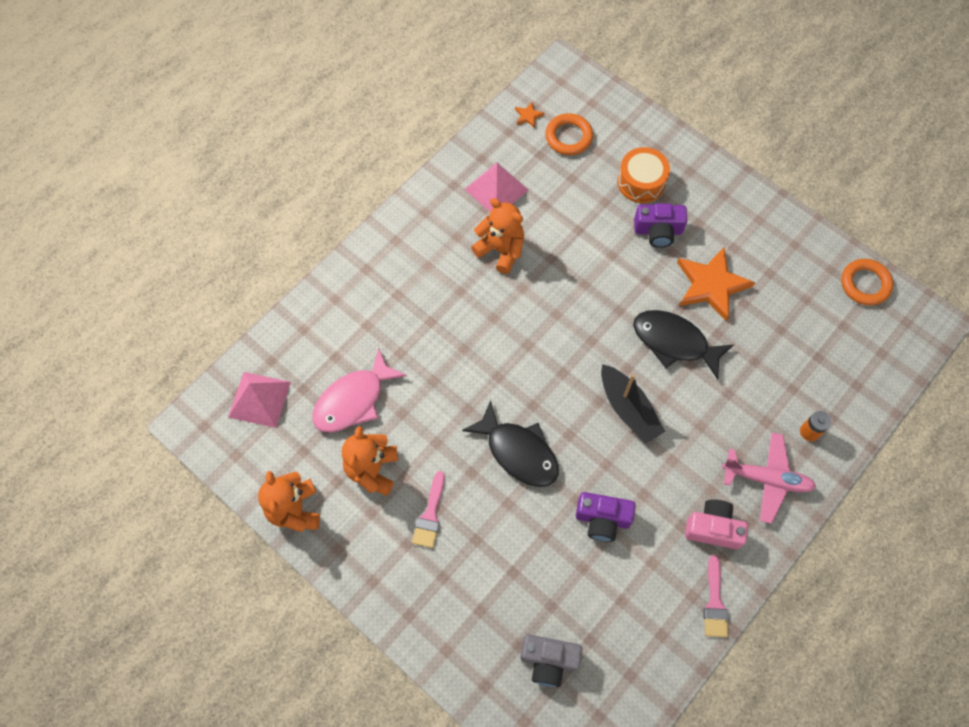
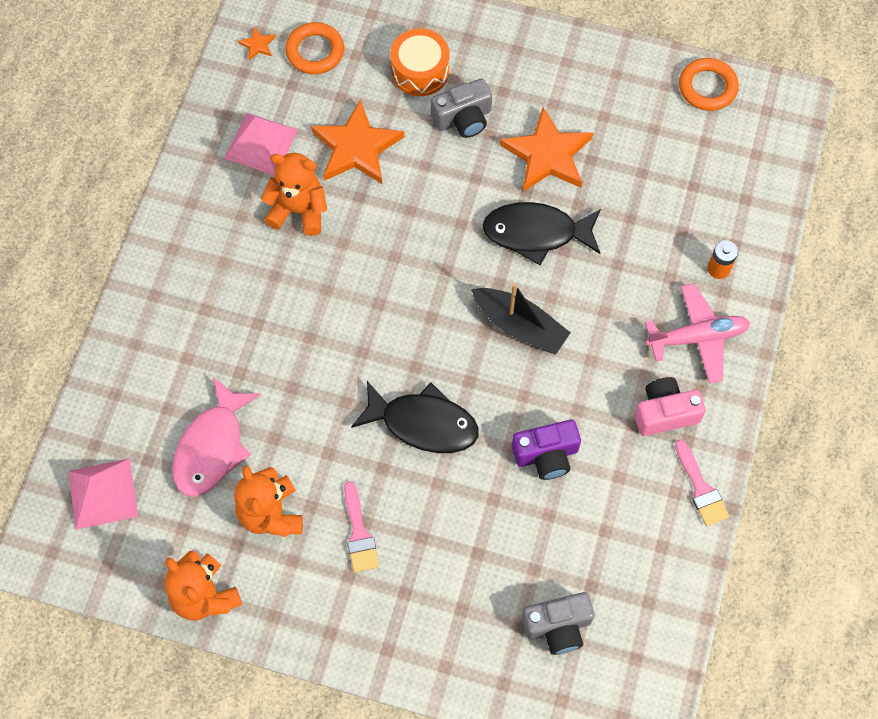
camera: 25 degrees left, 0 degrees up
(566, 220) = (356, 147): none -> orange star
(658, 231) = (463, 118): purple camera -> grey camera

